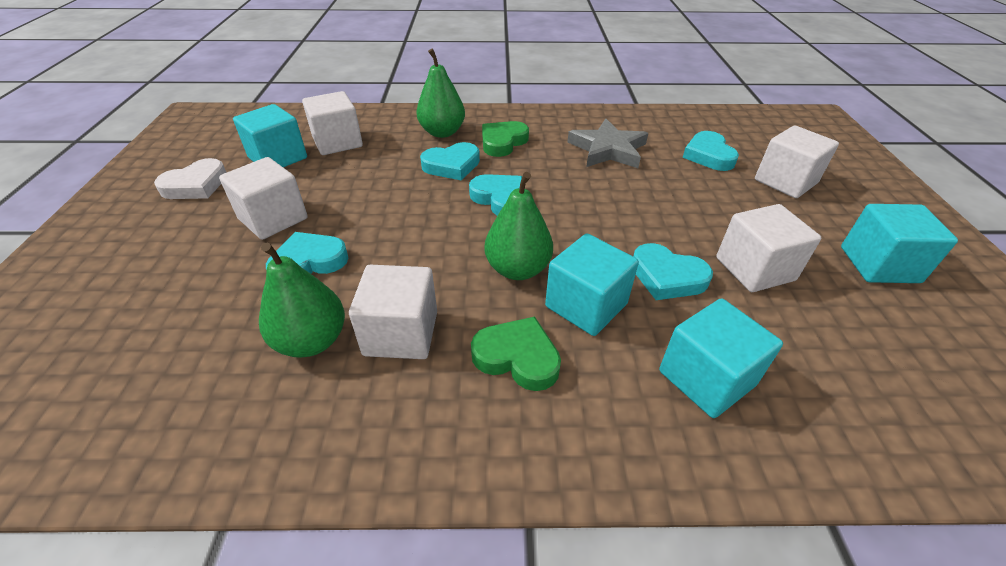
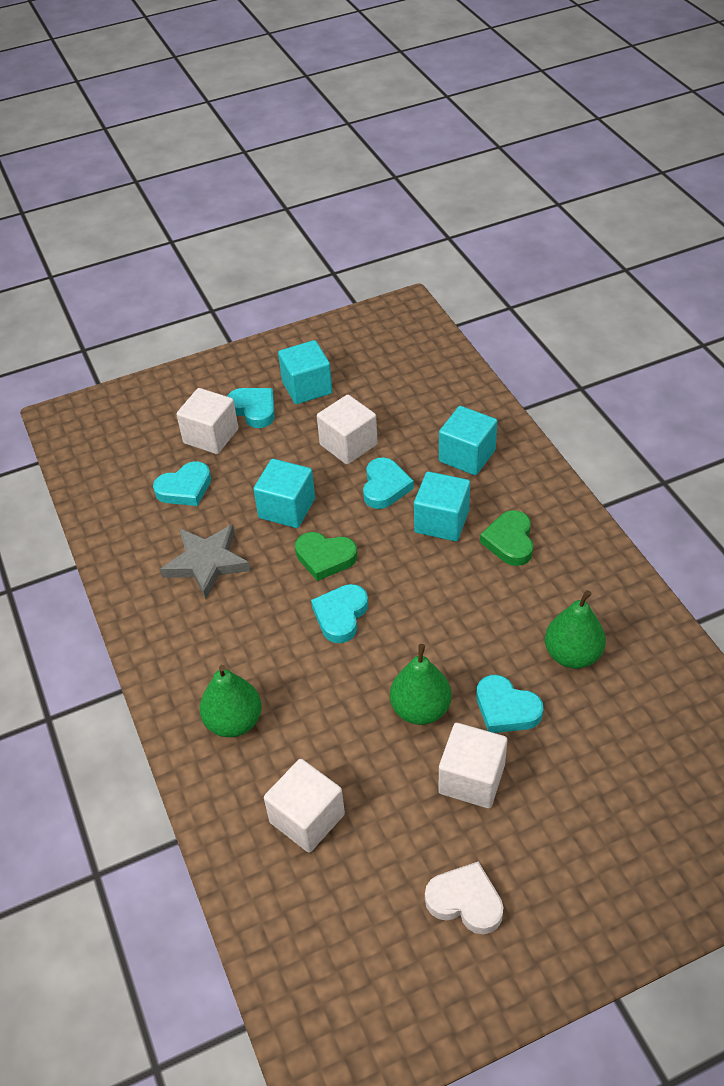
camera: 110 degrees left, 5 degrees up
(278, 158) = (371, 859): turquoise cube -> turquoise cube (287, 508)
(401, 333) = (532, 609): white cube -> none
(452, 165) = (302, 679): turquoise heart -> turquoise heart (254, 409)
(503, 142) = (231, 654): green heart -> green heart (325, 558)
(517, 269) = (428, 570): green pear -> green pear (420, 709)

